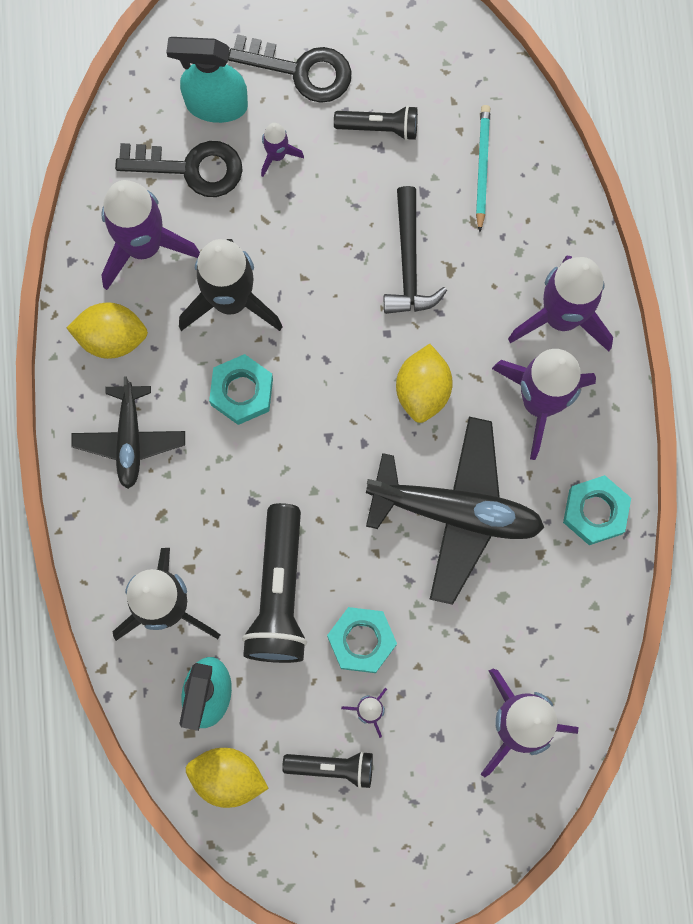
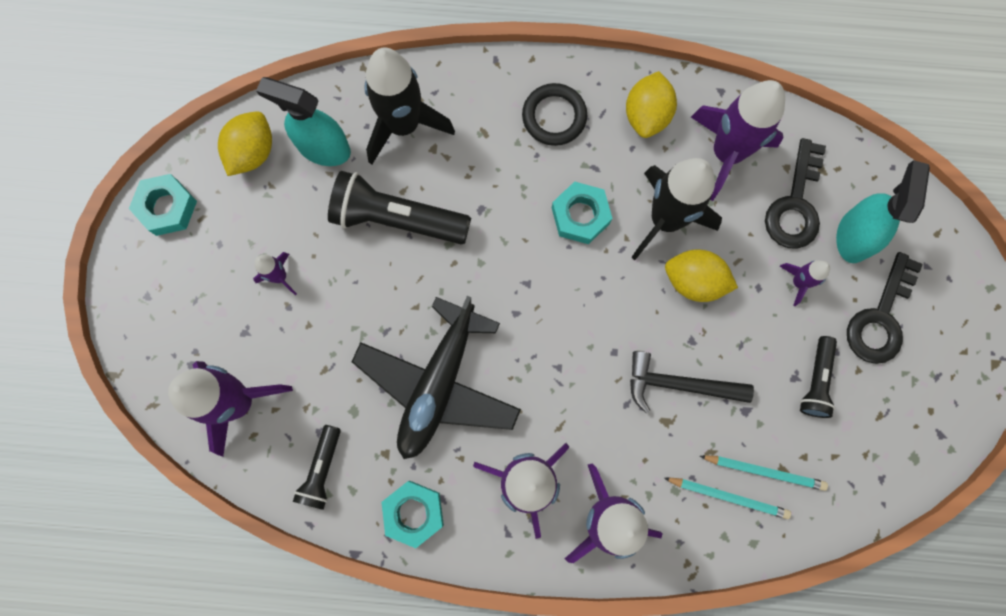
camera: 100 degrees right, 0 degrees up
(130, 439) = (554, 116): black plane -> black ring
(332, 767) = (240, 238): black flashlight -> black flashlight (322, 470)
(361, 641) = (341, 281): turquoise nut -> turquoise nut (167, 207)
(423, 390) = (555, 375): yellow lemon -> yellow lemon (694, 281)
(514, 199) = (728, 497): none -> turquoise pencil

